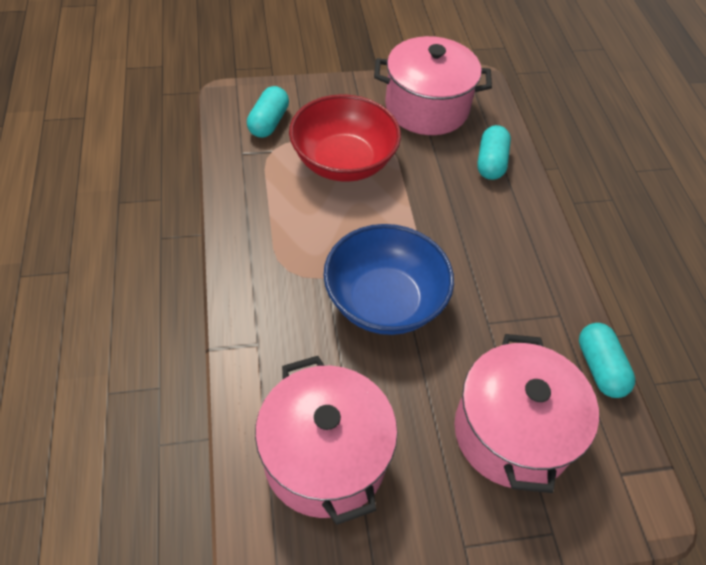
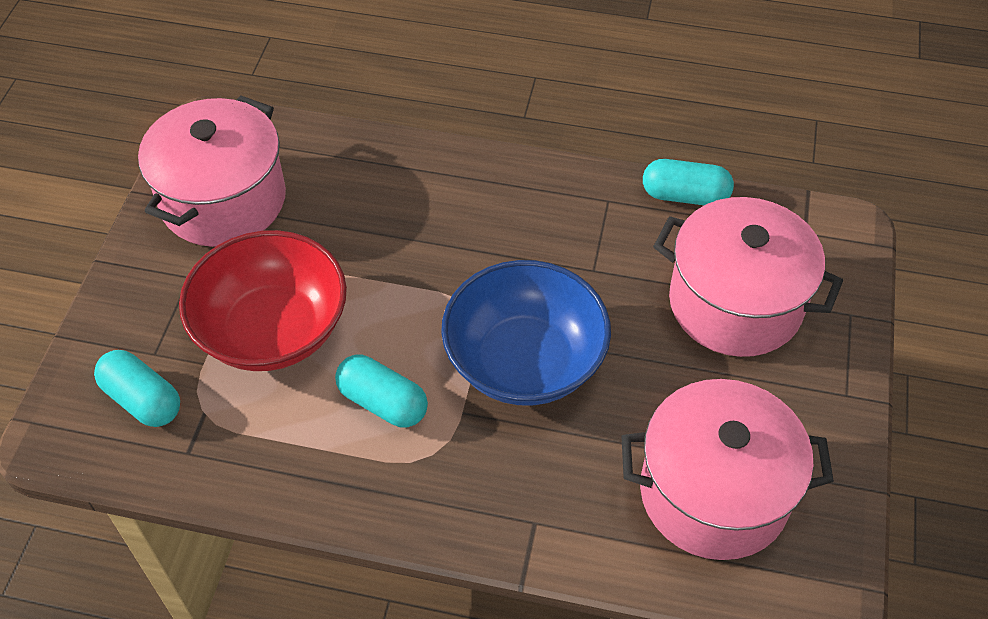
camera: 65 degrees left, 0 degrees up
(490, 162) = (358, 171): turquoise capsule -> turquoise capsule (383, 402)

